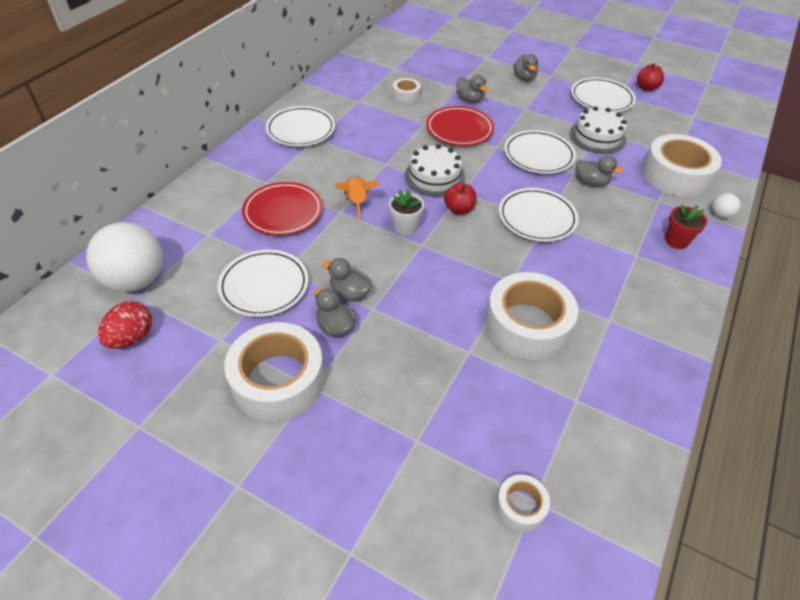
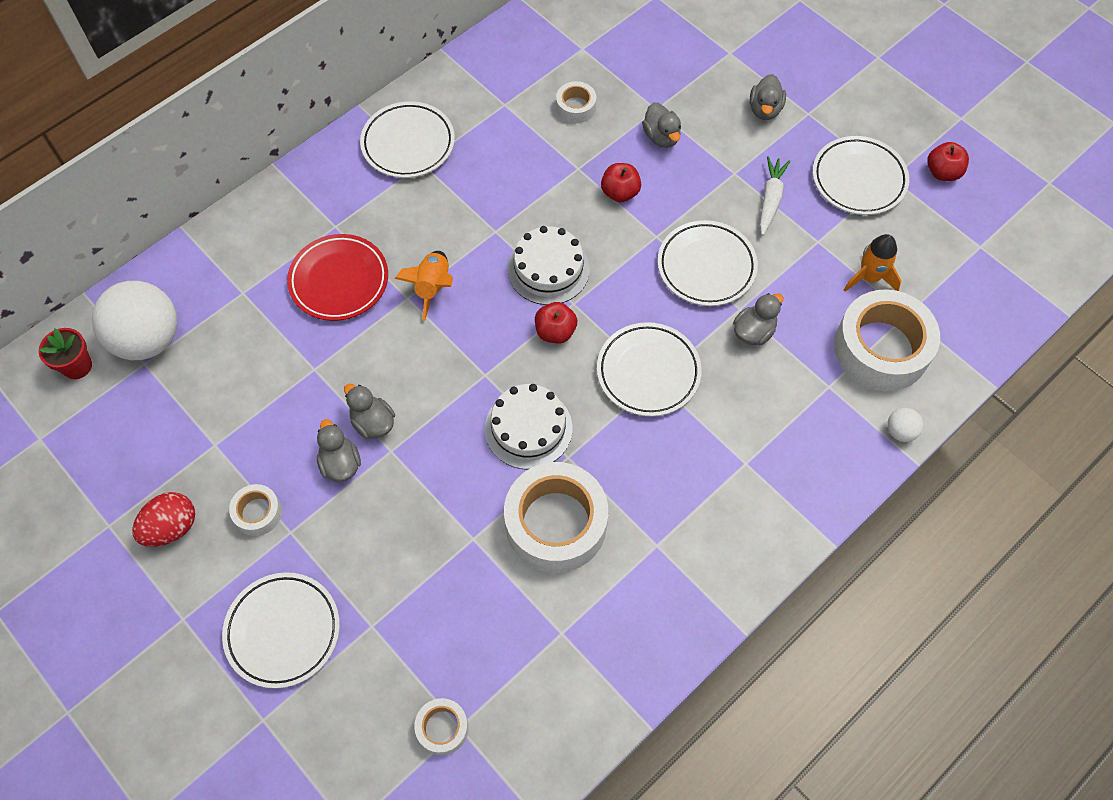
camera: 20 degrees right, 15 degrees up
(132, 338) = (126, 416): red egg -> red egg (171, 528)
(264, 286) = (282, 386): white plate -> white plate (283, 631)
(278, 380) = (258, 513): white tape -> white tape, size x0.47
(405, 227) = (476, 343): white flower pot -> none
(459, 130) = (620, 192): red plate -> red apple
(556, 117) = (770, 199): none -> white carrot
(591, 182) = (753, 331): grey duck -> grey duck turned 90 degrees counterclockwise
(597, 137) = (809, 252): white cake -> white cake (528, 428)
(642, 142) = (869, 277): none -> orange rocket
(676, 241) = (812, 456): red flower pot -> red flower pot (77, 366)

